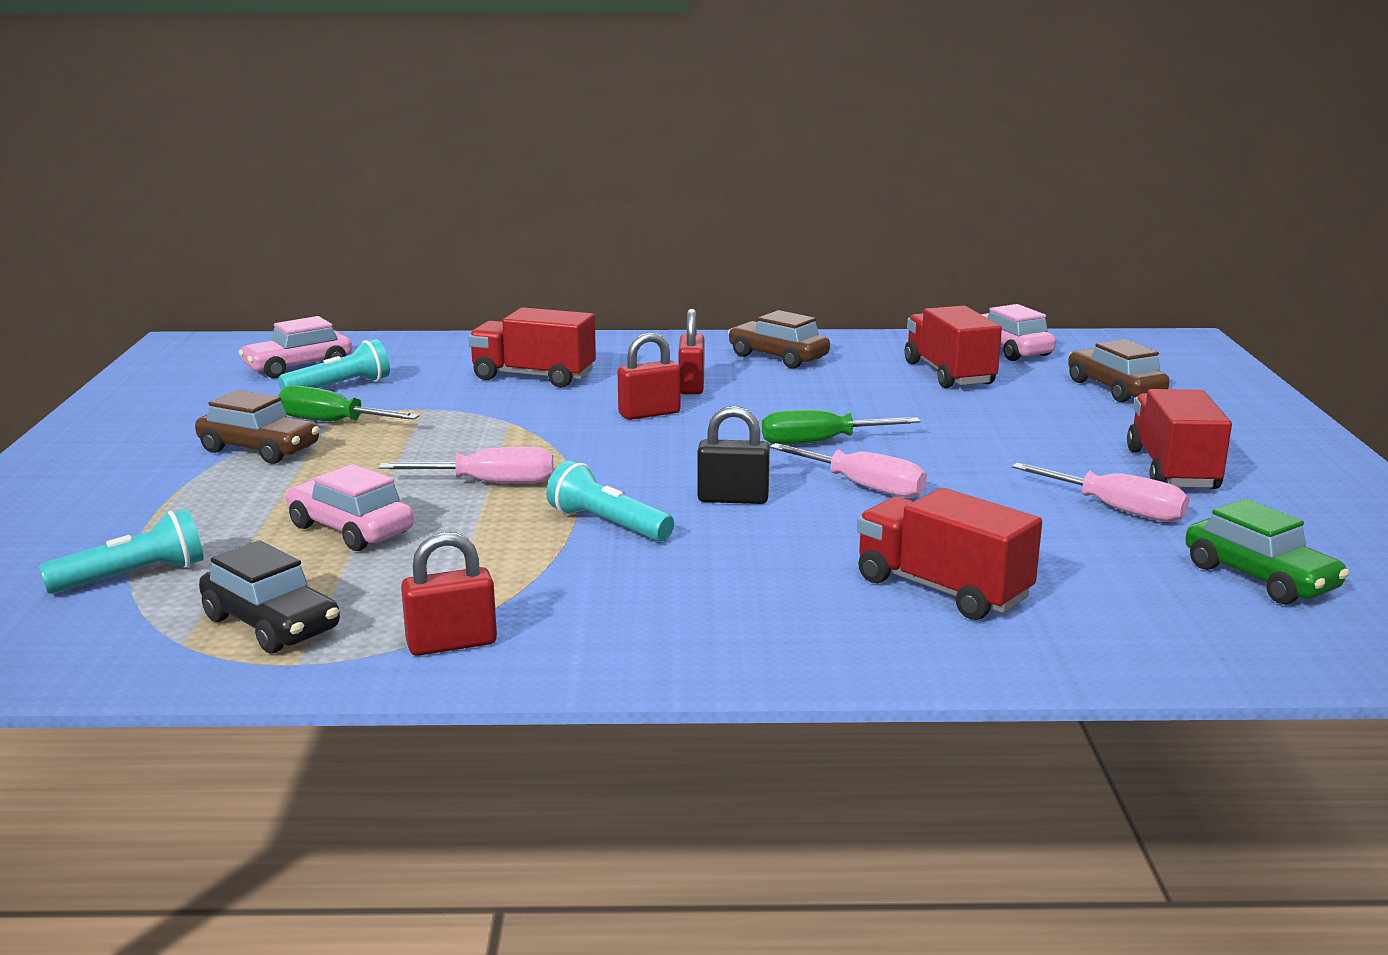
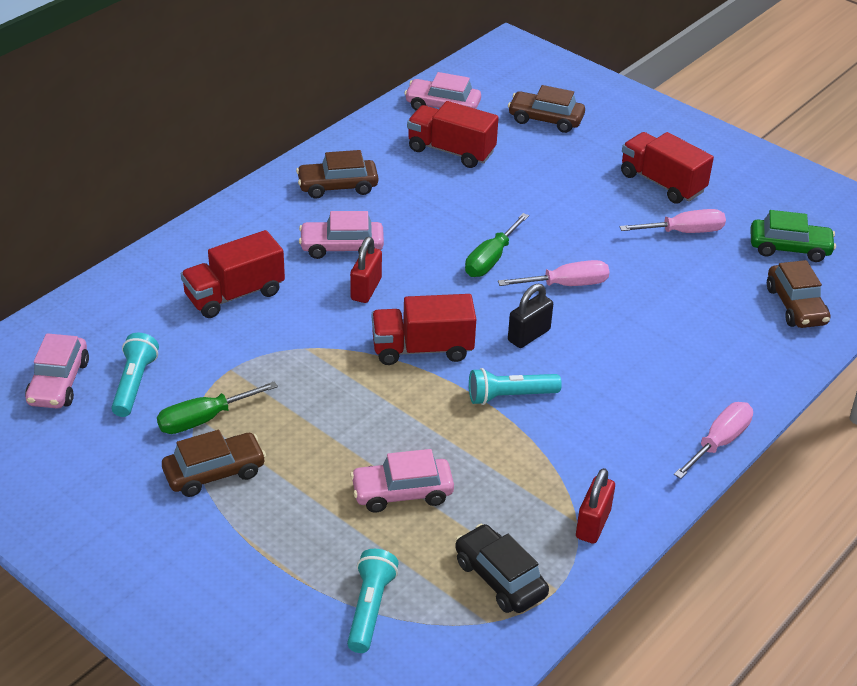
camera: 50 degrees left, 20 degrees up
(271, 624) = (500, 578): black car -> black car turned 120 degrees counterclockwise
(490, 483) = (398, 406): pink screwdriver -> pink screwdriver (719, 442)
(691, 386) = (341, 247): red padlock -> pink car
(942, 589) = (704, 339): red truck -> red truck (422, 349)
(1153, 623) = (795, 306): none -> brown car

